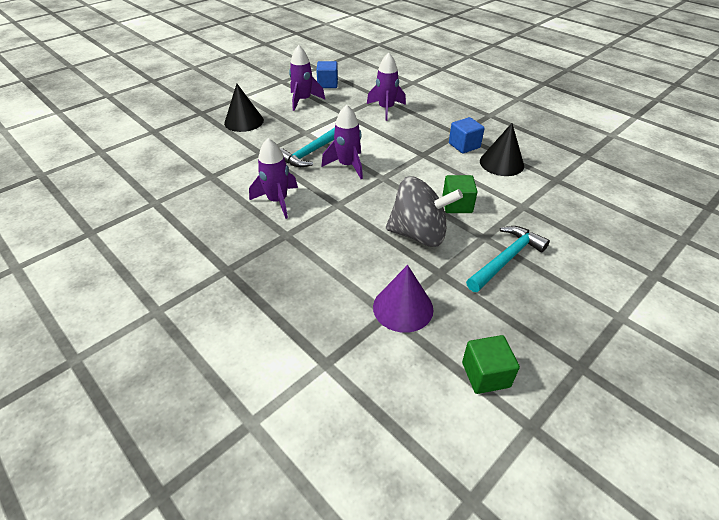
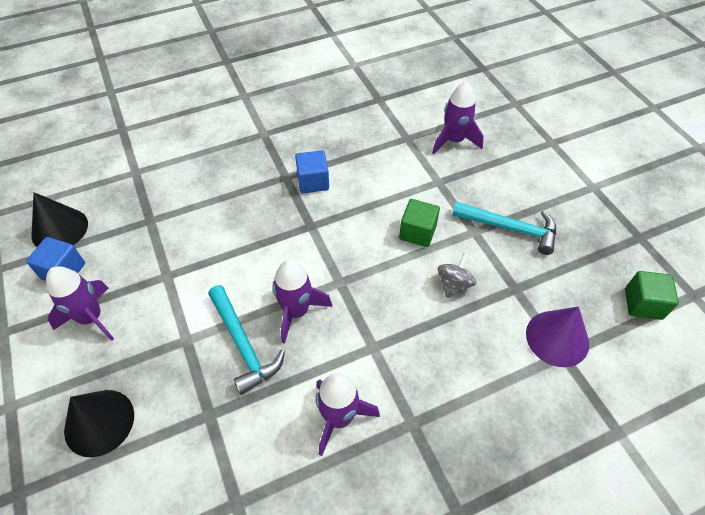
camera: 70 degrees left, 10 degrees up
(386, 109) = (186, 225): purple rocket -> purple rocket (454, 141)
(419, 234) = (454, 284): grey spinning top -> grey spinning top, size x0.49
(501, 163) = (361, 165): black cone -> black cone (60, 229)
(506, 259) = (510, 228): turquoise hammer -> turquoise hammer turned 135 degrees clockwise

